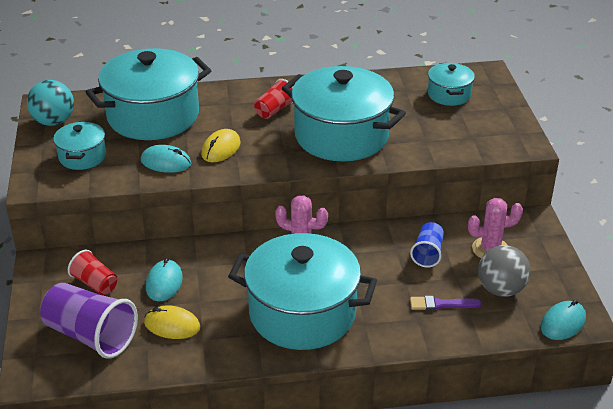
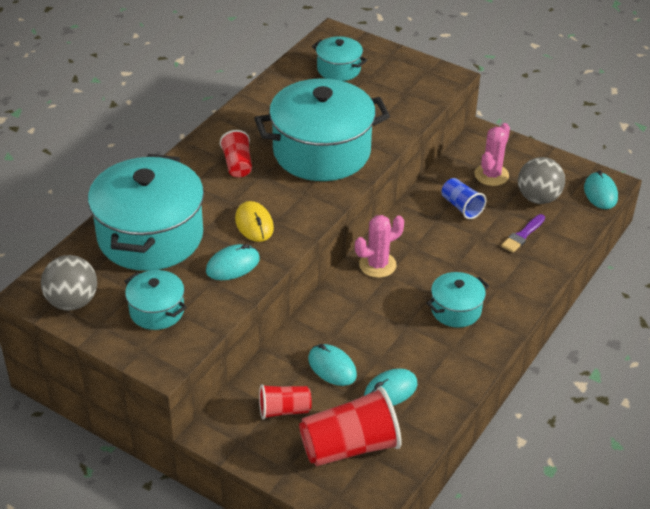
camera: 50 degrees left, 5 degrees up
(54, 121) = (72, 302): turquoise ball -> grey ball
(91, 336) = (350, 447): purple cup -> red cup
(172, 325) = (390, 390): yellow mouse -> turquoise mouse
(302, 313) = (456, 310): turquoise pot -> turquoise pot, size x0.49

